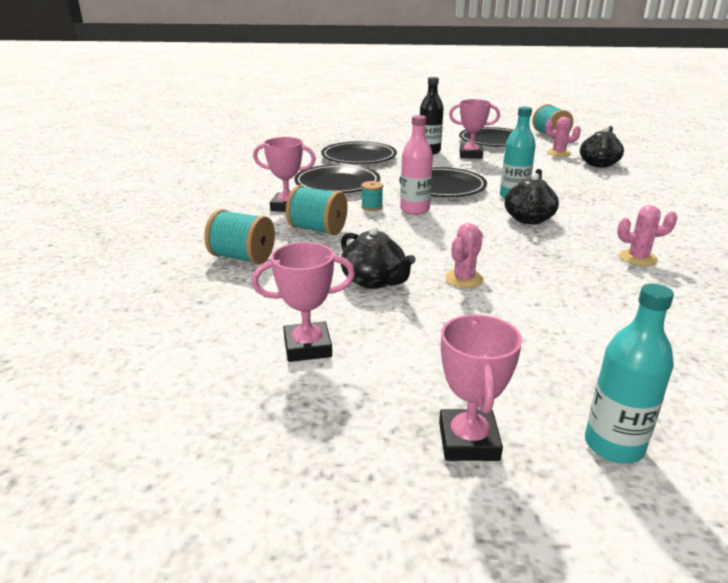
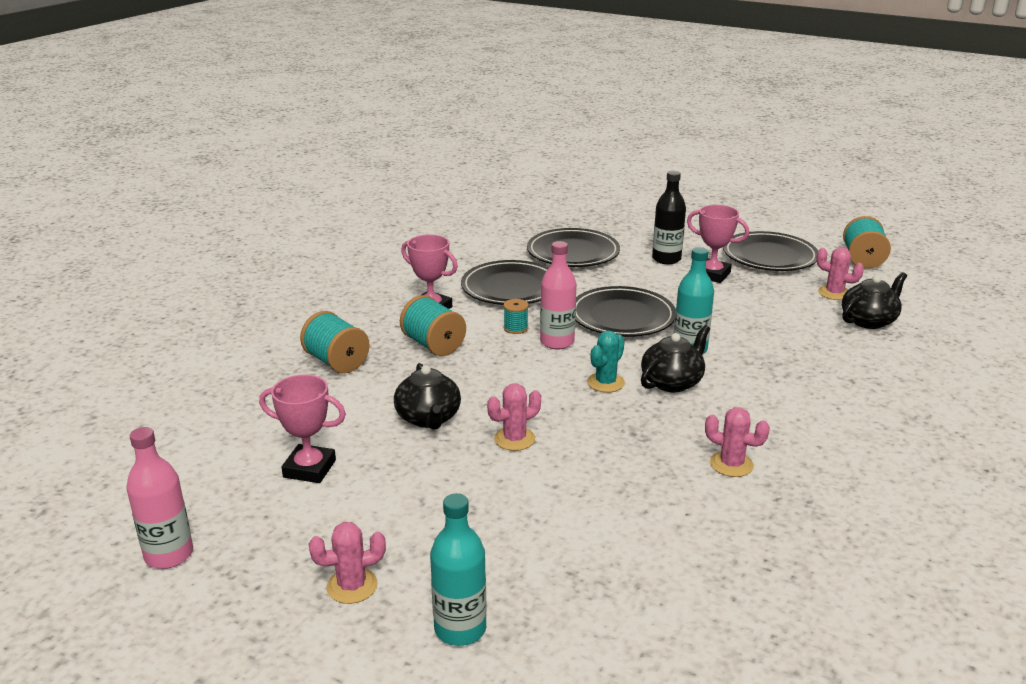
camera: 25 degrees right, 0 degrees up
(232, 478) = (169, 555): none -> pink bottle
(468, 441) = (352, 586): pink trophy -> pink cactus
(483, 227) = (605, 383): none -> turquoise cactus

